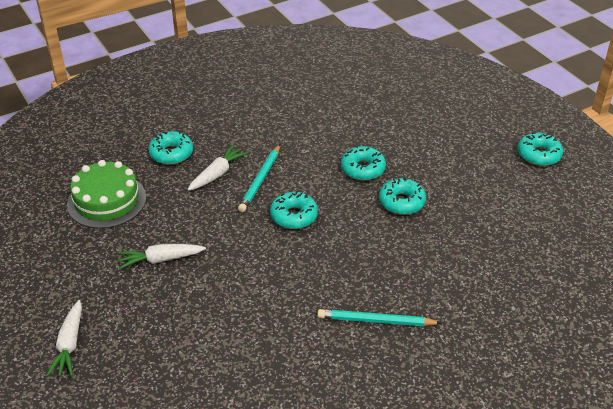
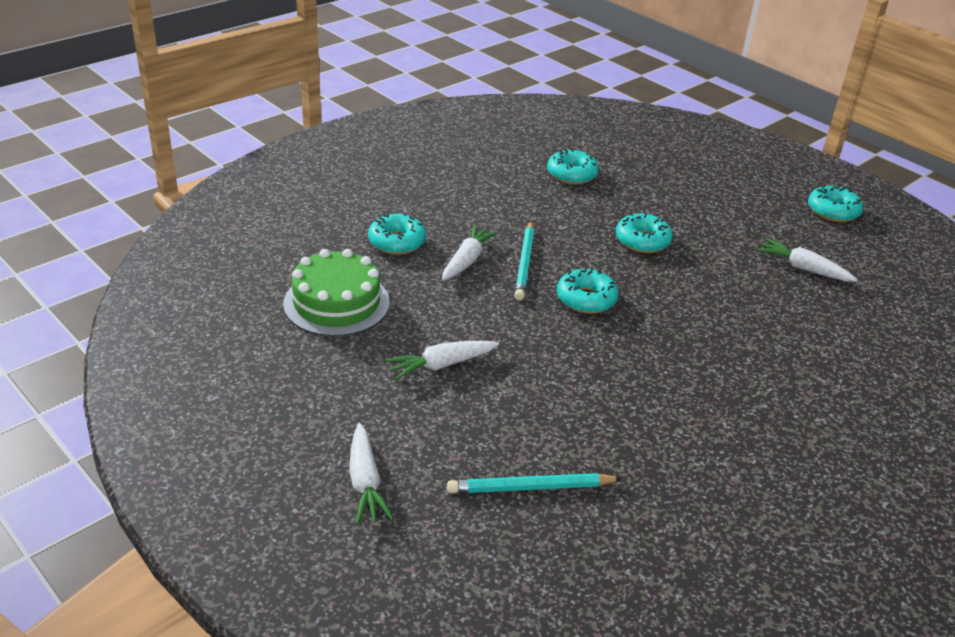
camera: 15 degrees left, 5 degrees down
(376, 321) = (746, 407): turquoise pencil -> turquoise pencil (530, 487)
(401, 202) = (706, 273): turquoise donut -> turquoise donut (571, 174)
(485, 206) = (803, 268): none -> white carrot

